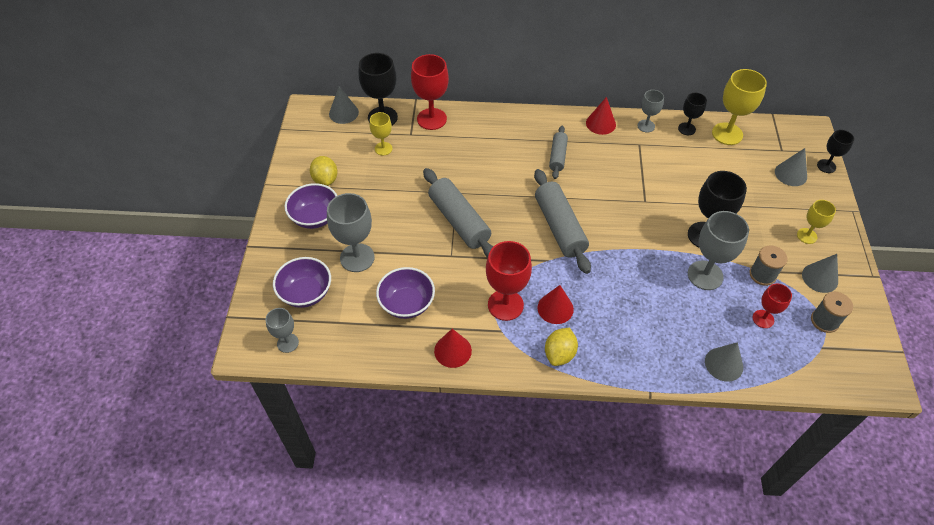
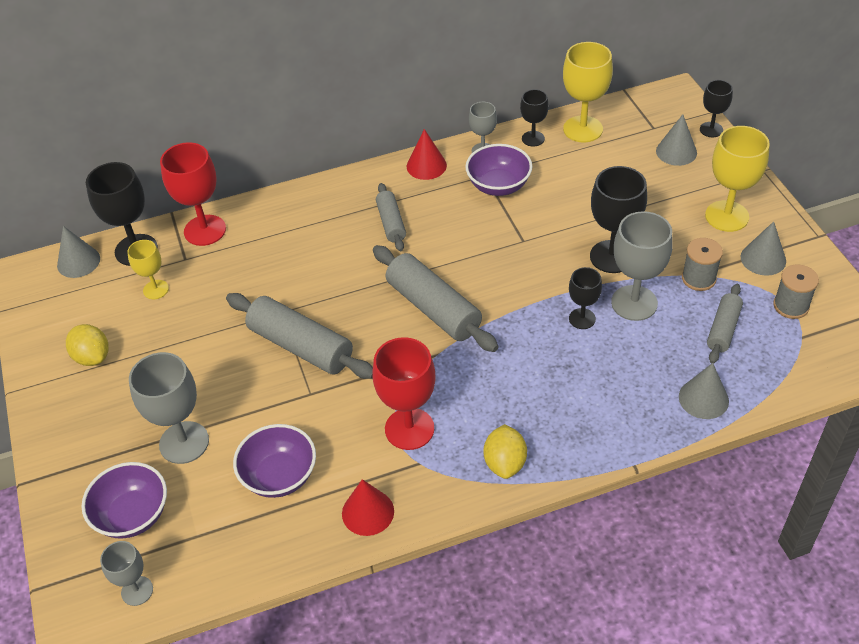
camera: 20 degrees left, 5 degrees down
(315, 217) = (100, 411): purple bowl -> purple bowl (498, 186)
(555, 308) = (474, 409): red cone -> none
(661, 273) = (582, 319): none -> black goblet
(763, 319) = (723, 329): red goblet -> grey rolling pin
(807, 236) = (727, 216): yellow goblet -> yellow goblet, size x1.73

